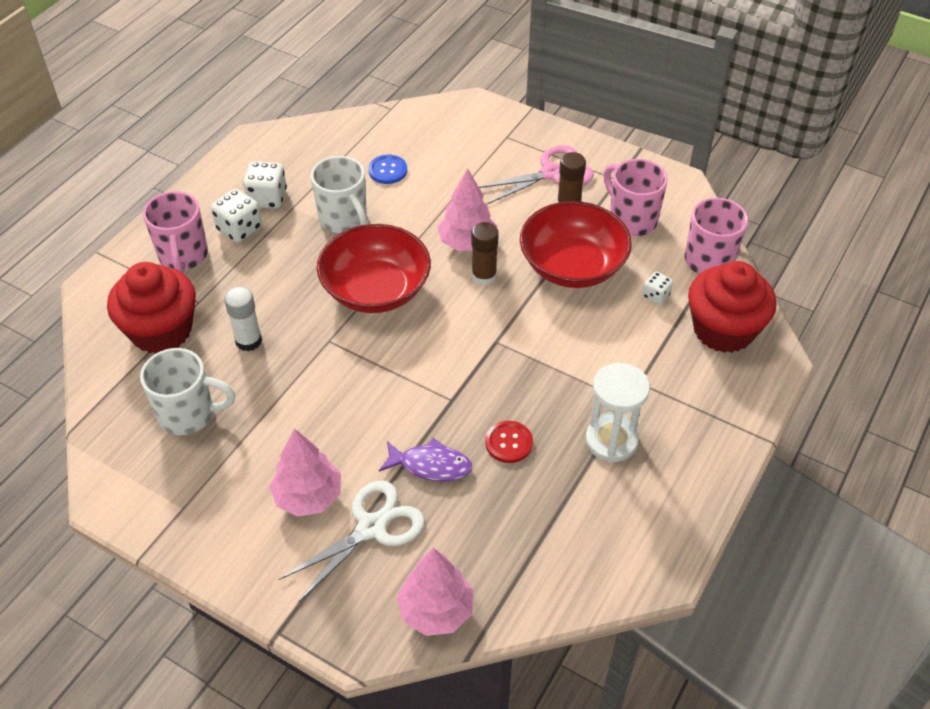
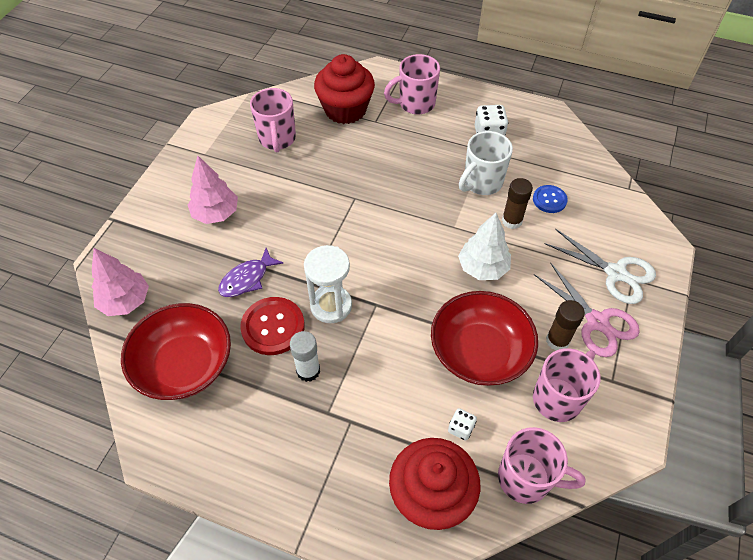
camera: 80 degrees right, 5 degrees up
(189, 414) = (277, 139): white mug -> pink mug
(239, 229) = (451, 126): white dice -> none
(248, 341) = (345, 154): white glue stick -> white glue stick (308, 370)
(371, 527) = (192, 253): white scissors -> white scissors (615, 273)
(376, 289) = (412, 216): red bowl -> red bowl (184, 365)
(431, 465) = (247, 279): purple fish -> purple fish turned 45 degrees clockwise
(467, 242) = (483, 268): pink tree -> white tree
(484, 276) = (447, 285): brown glue stick -> brown glue stick (512, 221)
(509, 443) = (273, 327): red button -> red button, size x1.64
(611, 440) = (283, 403): white hourglass -> white hourglass (331, 306)

